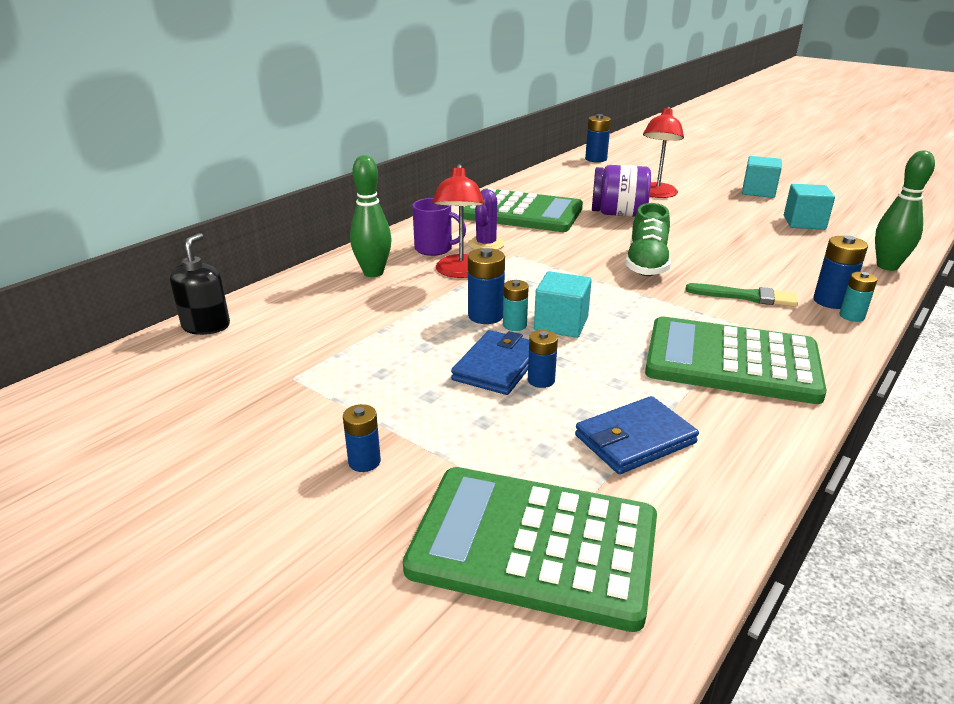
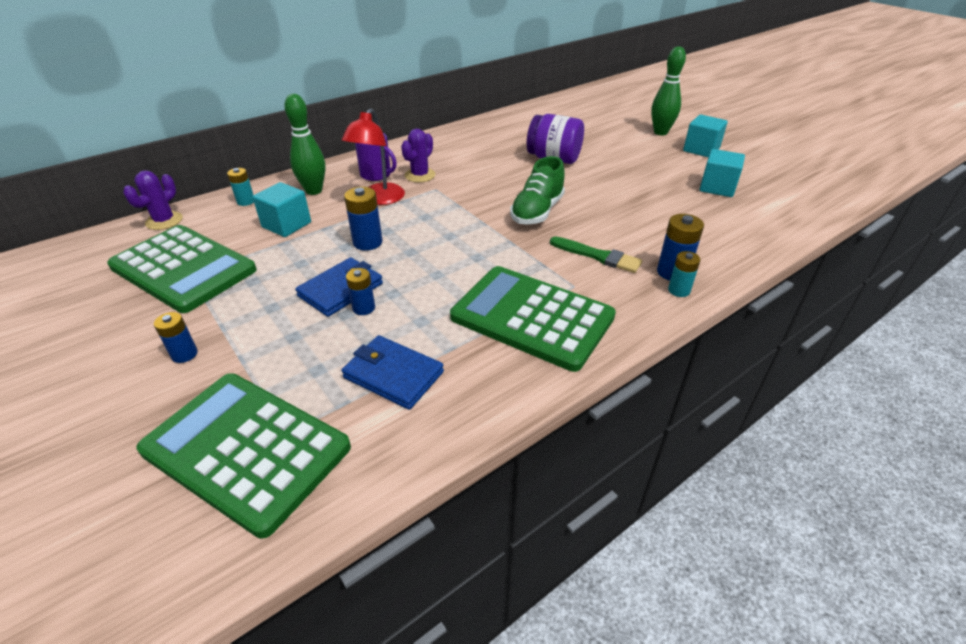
camera: 15 degrees right, 10 degrees up
(206, 326) = (164, 221): black soap dispenser -> purple cactus
(514, 325) = (383, 254): turquoise battery -> turquoise battery (246, 201)
(522, 213) = (473, 148): green calculator -> green calculator (183, 268)
(561, 324) = (420, 259): turquoise cube -> turquoise cube (286, 225)
(596, 159) = (579, 101): blue battery -> none
(635, 439) = (393, 375): blue wallet -> blue wallet turned 45 degrees clockwise
(656, 194) = (603, 142): red lamp -> none
(887, 266) = (759, 244): green bowling pin -> green bowling pin (660, 132)

